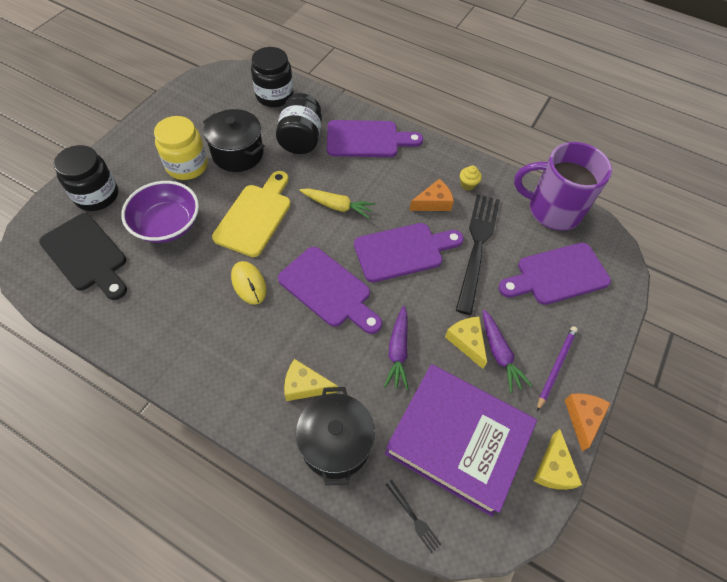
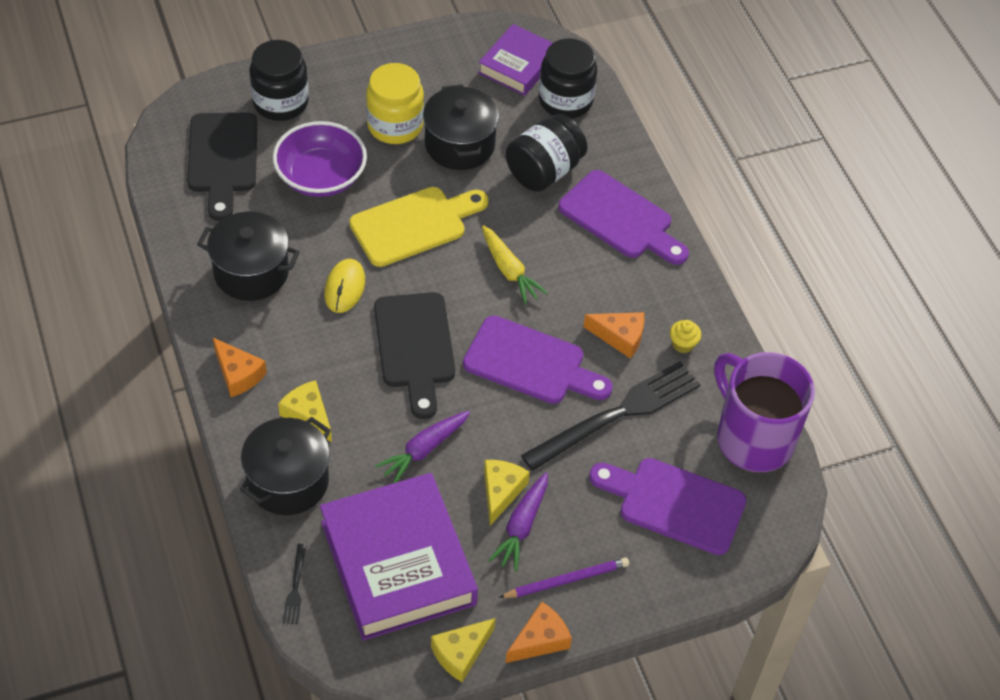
camera: 40 degrees right, 5 degrees down
(176, 317) = (251, 272): none -> black pot
(229, 92) = (518, 65): none -> purple book
(231, 394) = (238, 374): none -> orange cheese
(328, 290) = (415, 347): purple cutting board -> black cutting board

